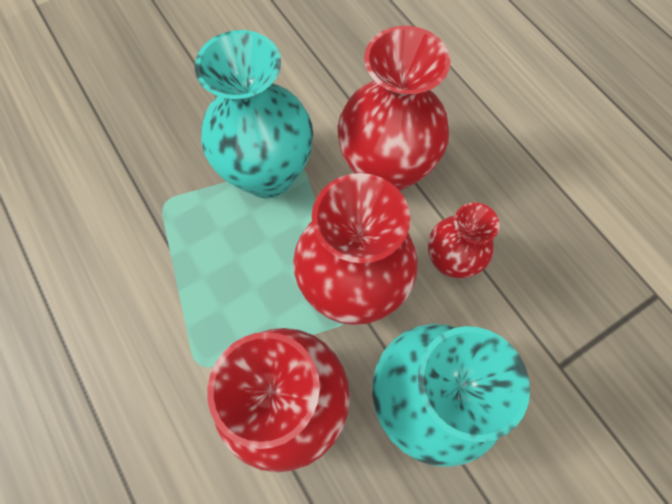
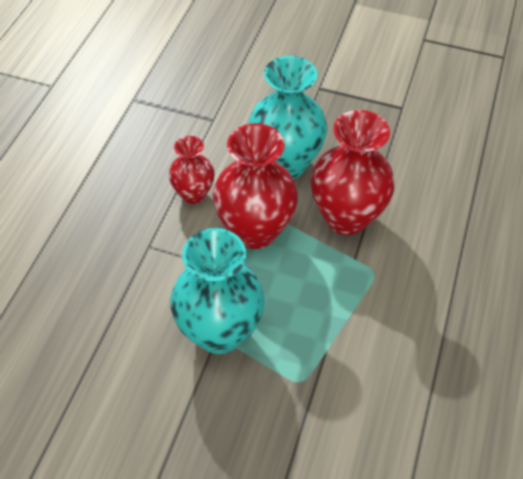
camera: 130 degrees left, 15 degrees down
(385, 171) = (156, 264): red vase -> none

